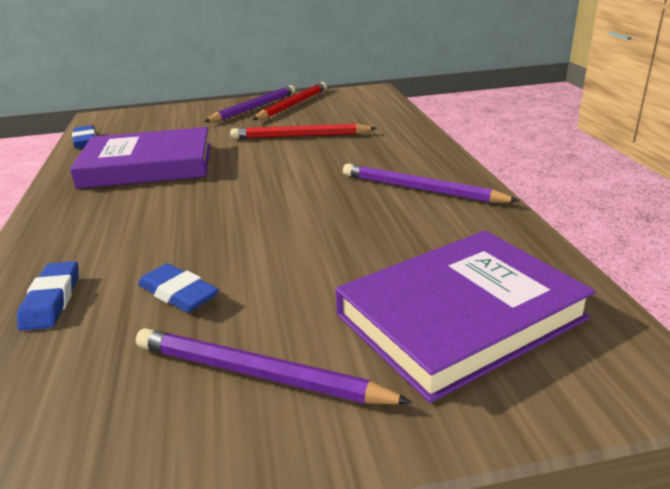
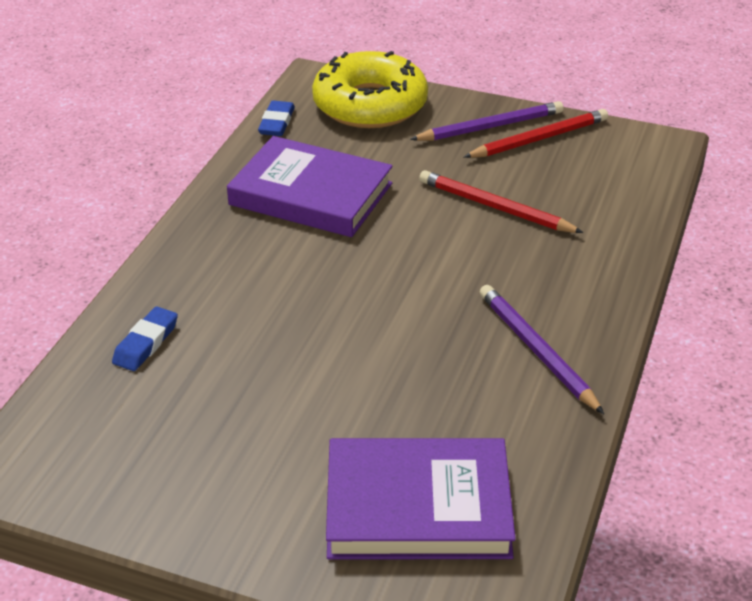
camera: 30 degrees right, 10 degrees up
(155, 118) = (370, 104): none -> yellow donut
(178, 293) = (235, 380): blue eraser -> none
(259, 374) = (240, 481): purple pencil -> none

